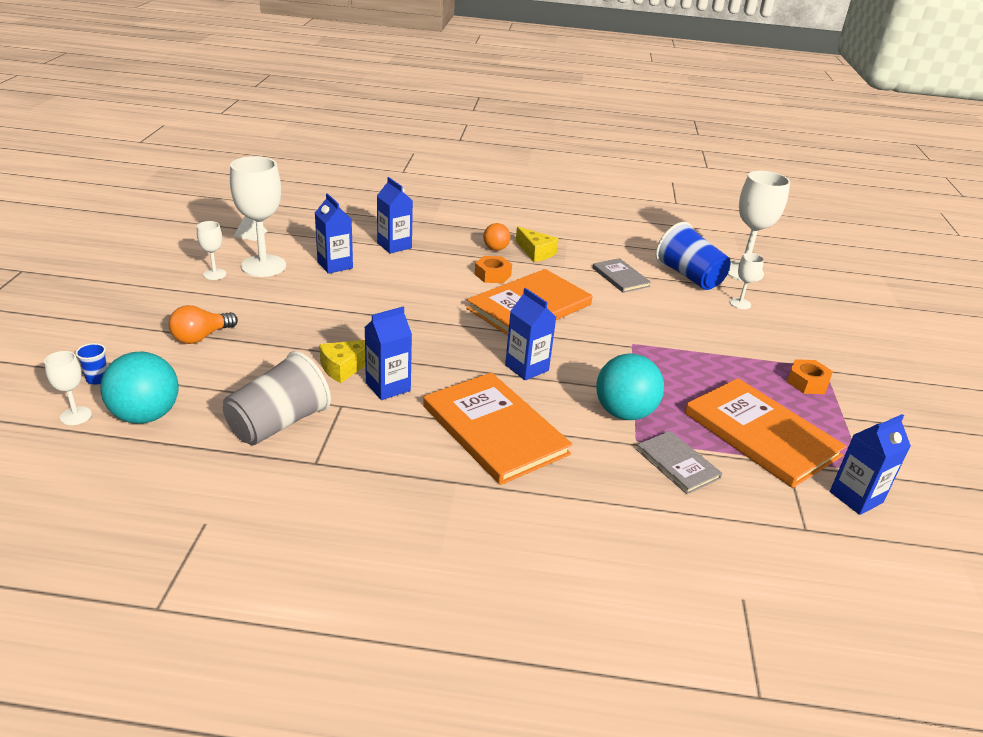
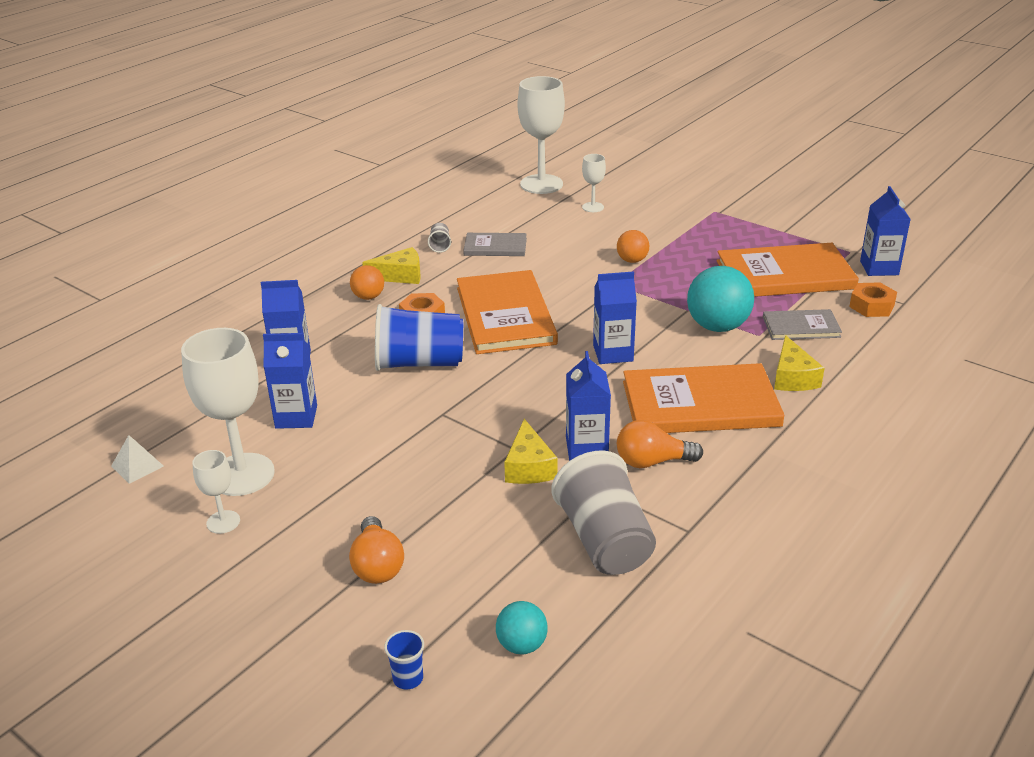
camera: 55 degrees left, 0 degrees up
(76, 416) = (481, 711): white goblet -> none
(146, 415) = (522, 645): turquoise ball -> turquoise ball, size x0.55
(393, 423) = (652, 462): none -> orange light bulb
(585, 475) = (792, 377): none -> yellow cheese
(594, 255) = (440, 245): none -> grey cup
(679, 343) = (632, 260): none -> orange ball
(689, 276) = (526, 212): blue cup -> blue cup (419, 363)
(807, 382) = (730, 227): orange nut -> orange nut (871, 306)

